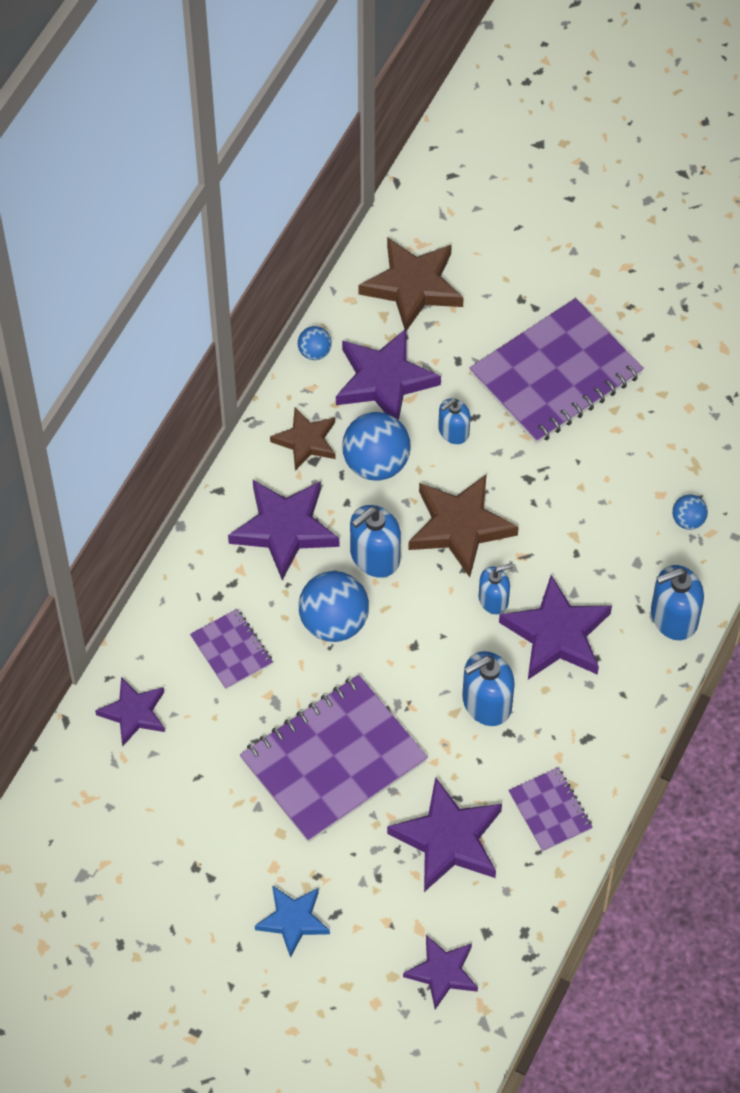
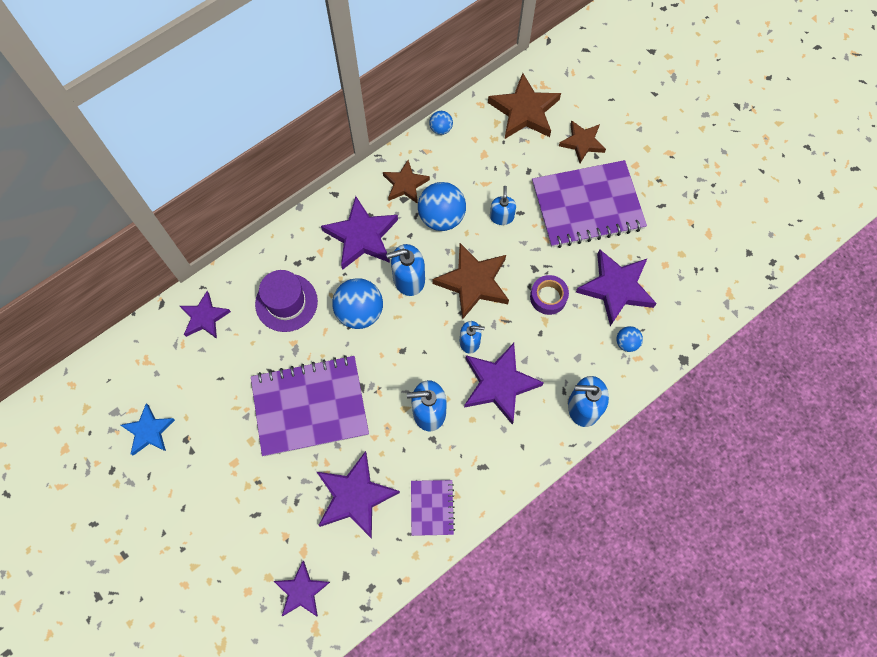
camera: 25 degrees right, 10 degrees up
(231, 650) = (286, 302): purple notebook -> purple hat
(293, 920) = (226, 506): blue star -> blue star (149, 431)
(384, 380) = (475, 165): purple star -> purple star (616, 288)
(453, 431) = (501, 216): blue soap dispenser -> blue soap dispenser turned 105 degrees clockwise
(508, 297) = (582, 143): none -> brown star
(564, 506) = (548, 297): none -> purple tape

